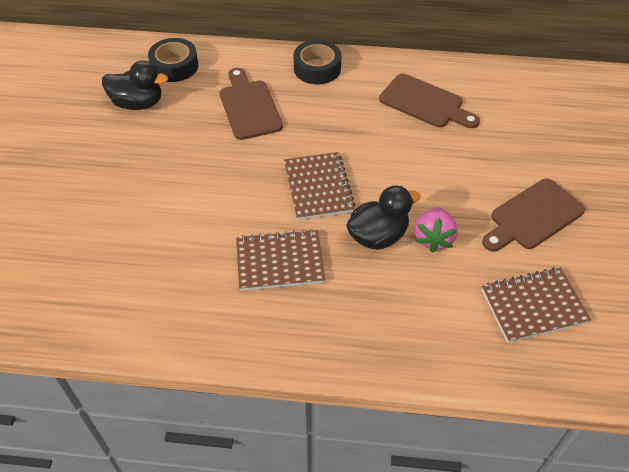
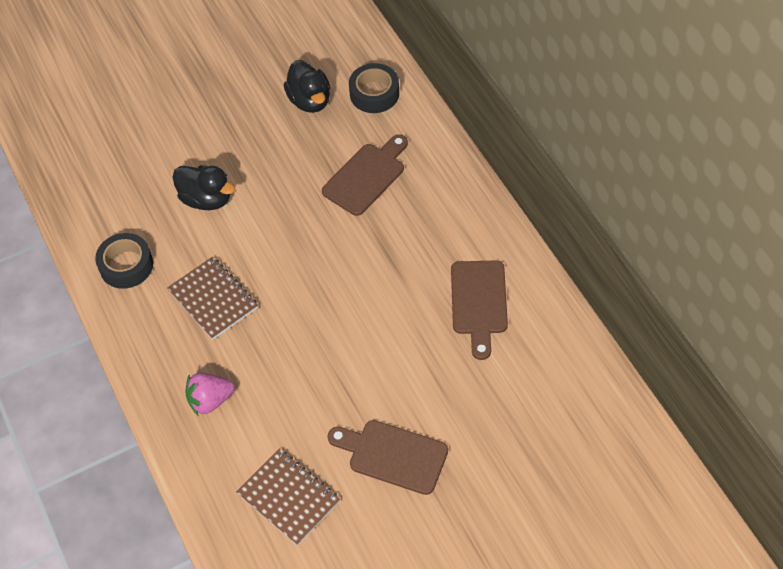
camera: 60 degrees right, 5 degrees up
(317, 68) = (458, 195): black tape -> black tape (126, 265)
(318, 187) = (309, 280): brown notebook -> none
(378, 236) = (286, 351): black duck -> black duck (206, 199)
(433, 238) = (312, 391): pink strawberry -> pink strawberry (210, 400)

